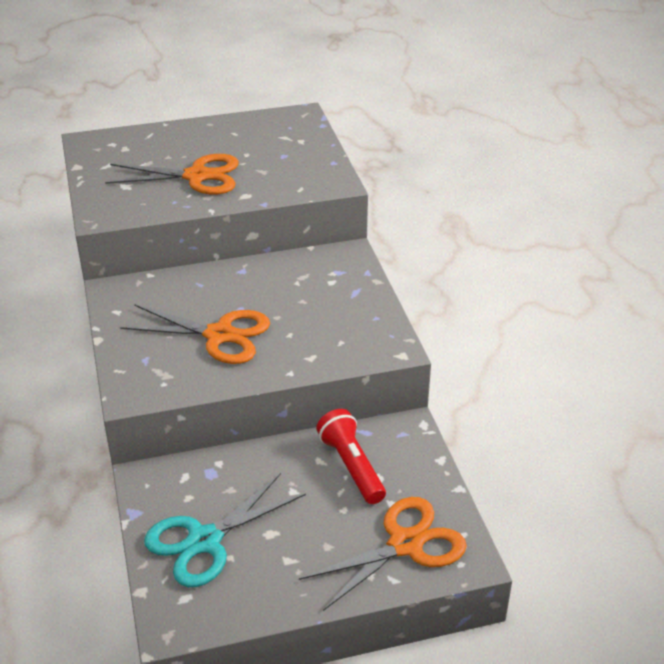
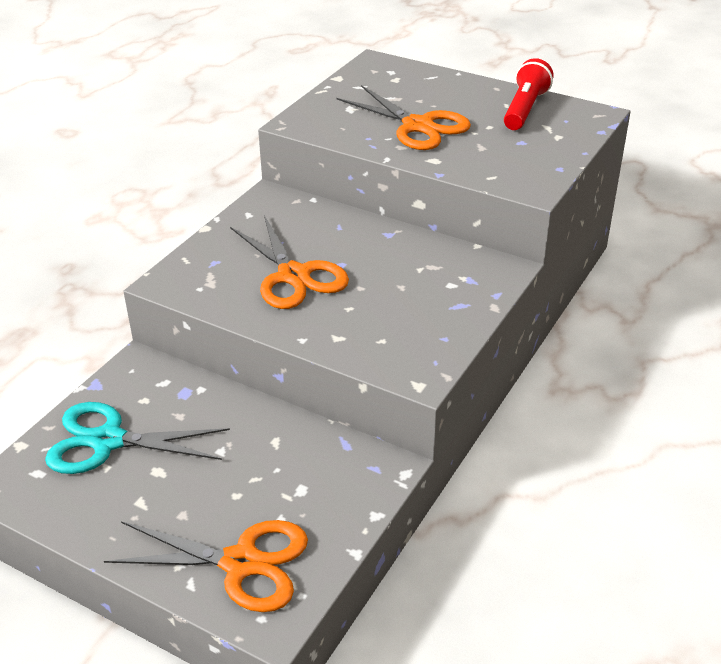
camera: 45 degrees right, 0 degrees up
(351, 466) = (293, 464): red flashlight -> red flashlight (524, 109)

